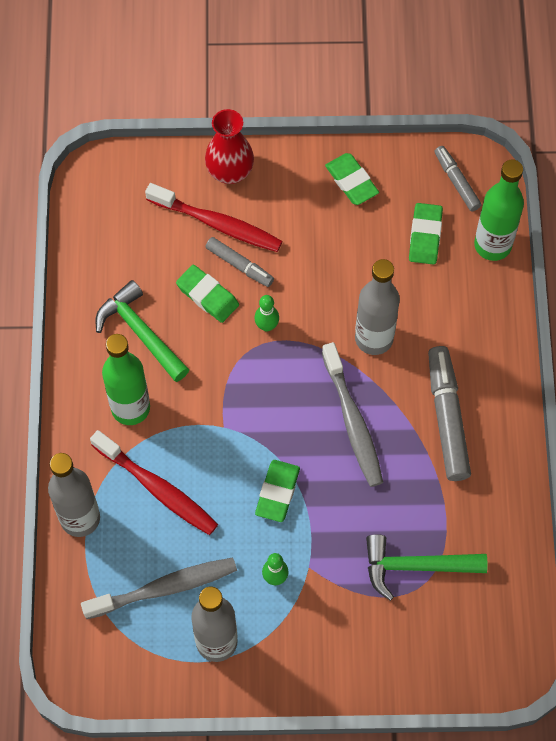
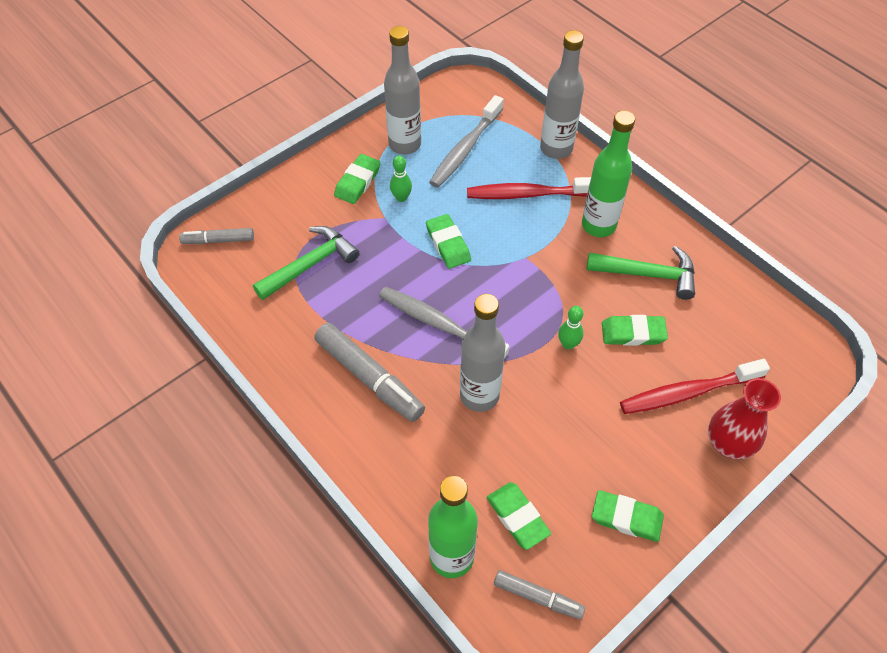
camera: 140 degrees right, 10 degrees down
(239, 265) = (636, 373): grey marker -> grey marker (218, 240)
(300, 630) = (357, 182): none -> green eraser

